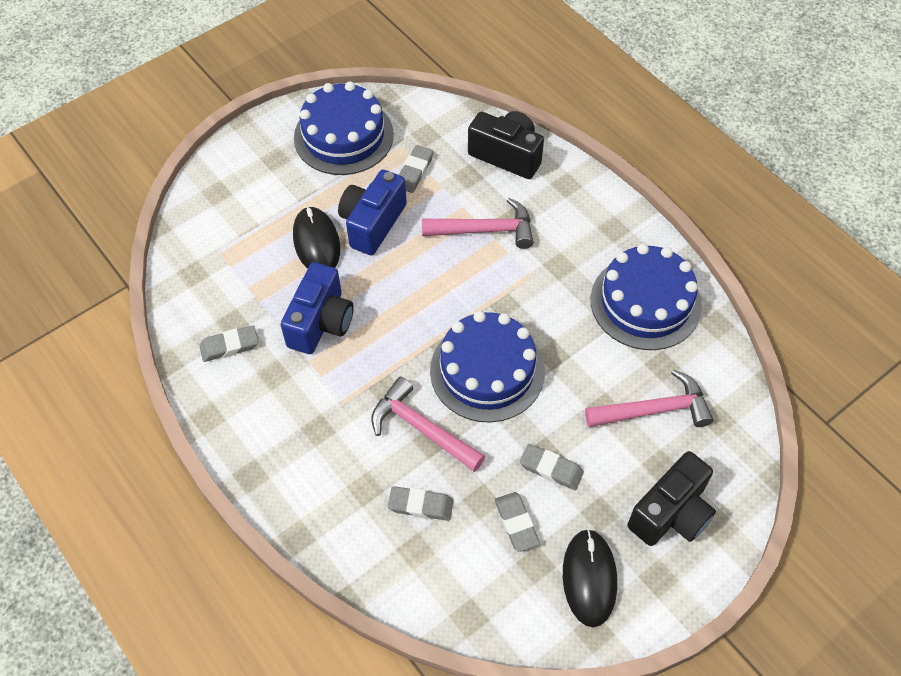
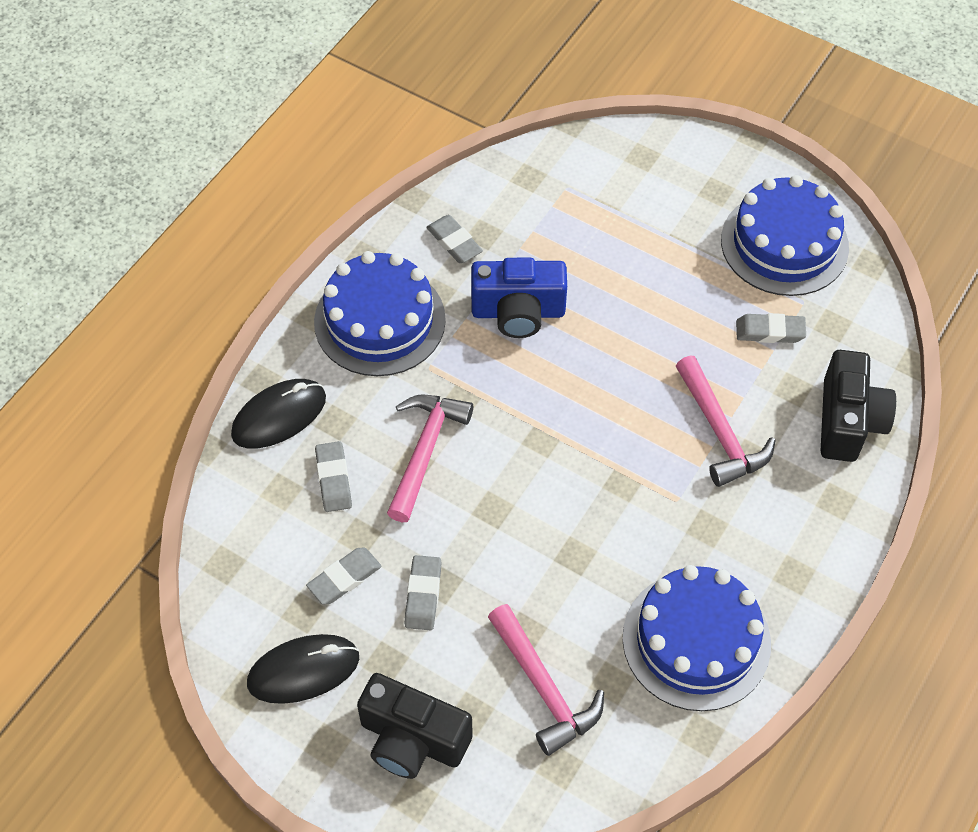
camera: 70 degrees right, 0 degrees up
(316, 242) = (620, 271): black mouse -> black mouse (279, 416)
(372, 223) = (673, 315): blue camera -> none
(487, 370) = (524, 493): blue cake -> blue cake (380, 320)

